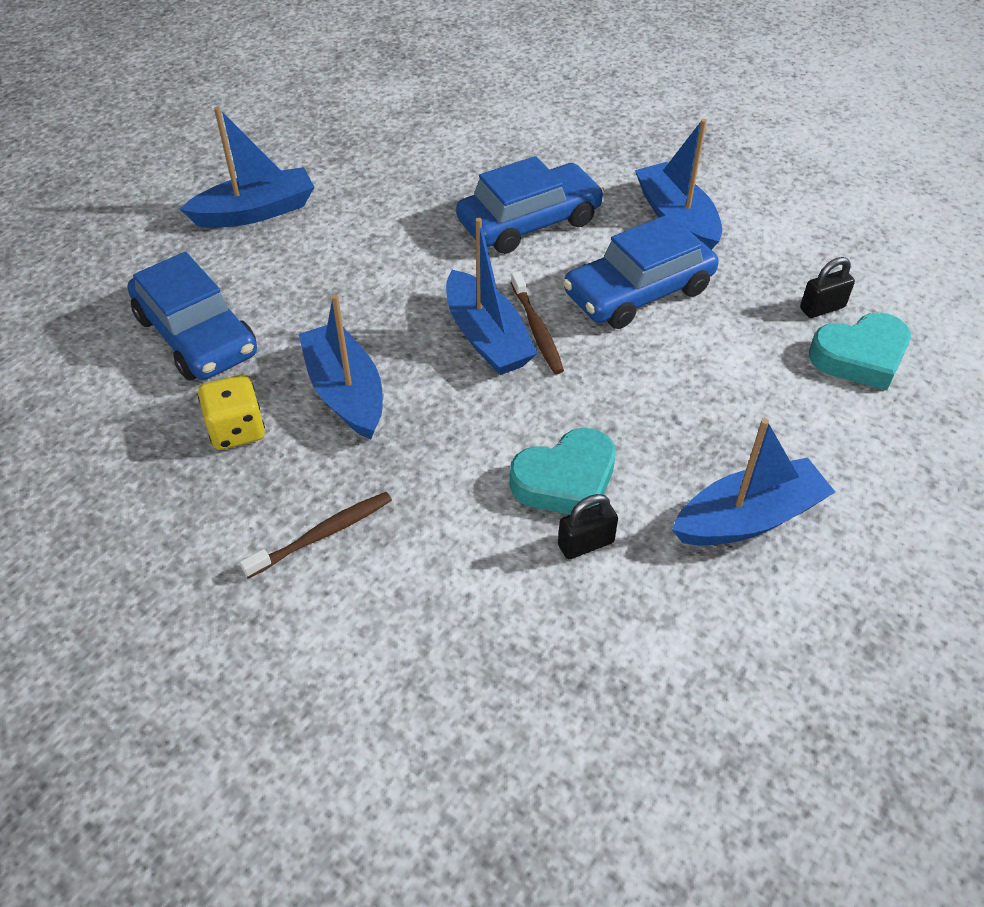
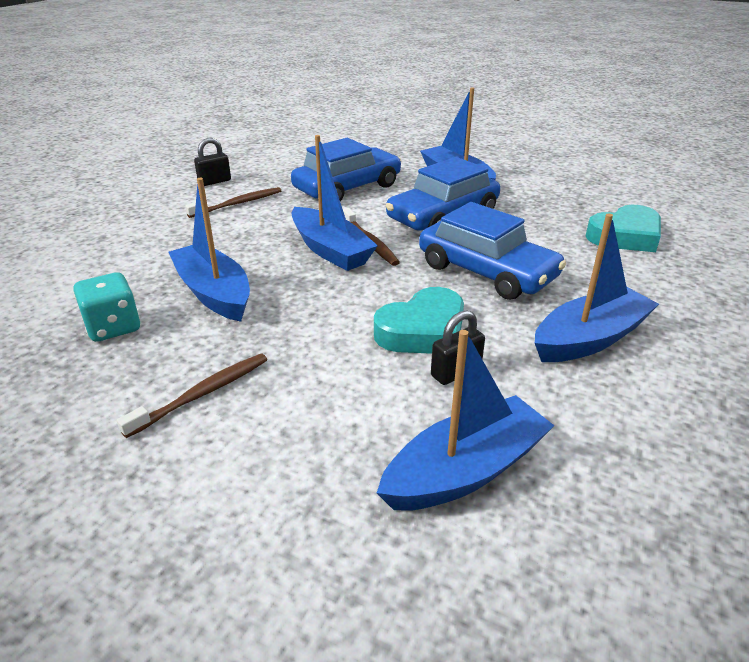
camera: 10 degrees left, 15 degrees down
(196, 335) = (76, 270): blue car -> blue car (486, 271)
(237, 430) = (113, 327): yellow dice -> turquoise dice
(255, 212) = (128, 198): blue boat -> blue boat (465, 471)
(388, 238) = (238, 203): none -> brown toothbrush
(822, 308) = (583, 213): black padlock -> black padlock (214, 181)

